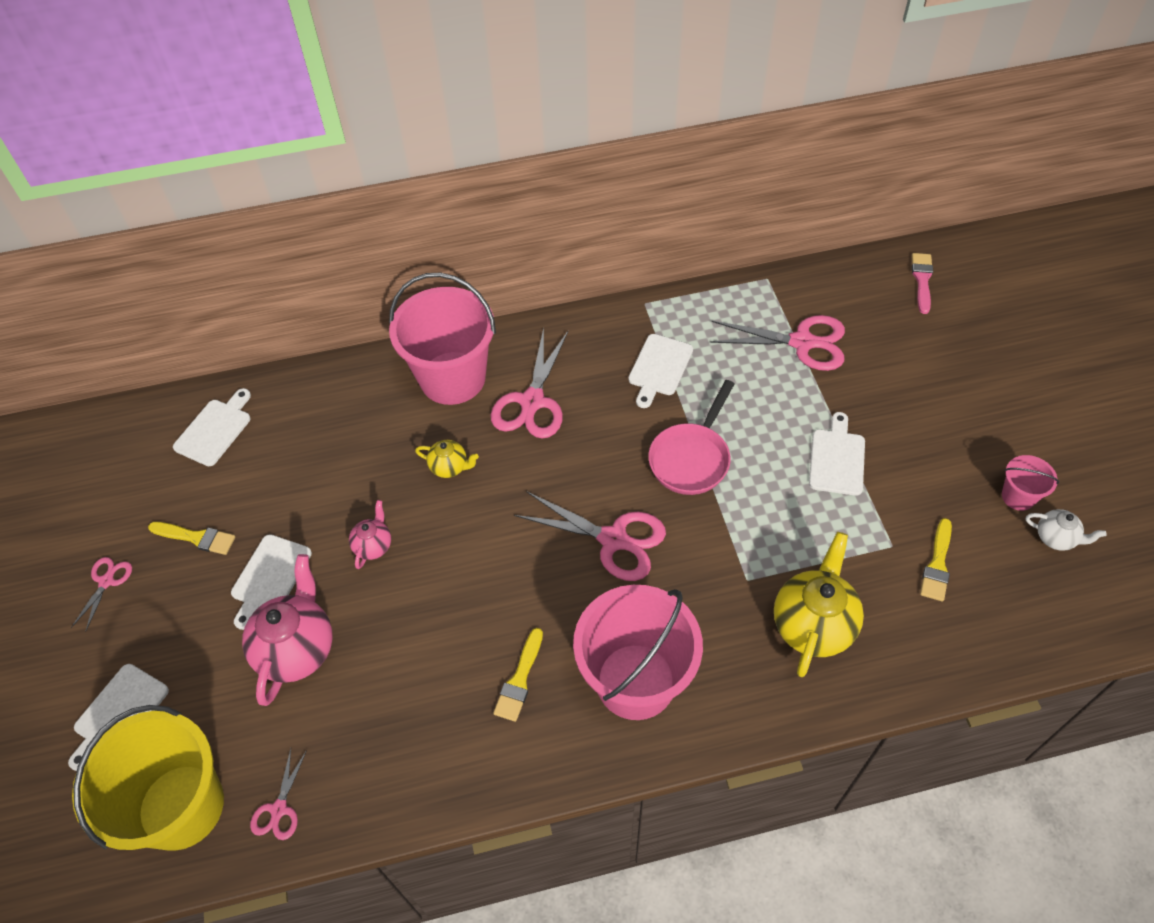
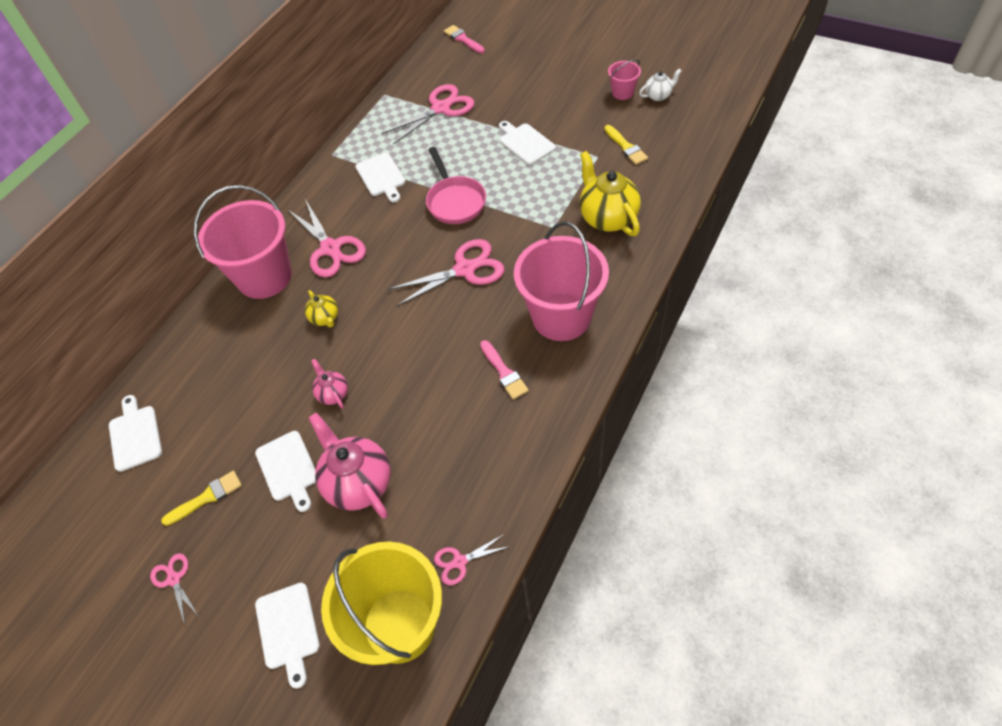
camera: 45 degrees left, 0 degrees up
(279, 809) = (459, 562): pink scissors -> pink scissors turned 105 degrees clockwise
(449, 467) = (325, 318): yellow teapot -> yellow teapot turned 90 degrees clockwise
(519, 679) = (504, 372): yellow brush -> pink brush

